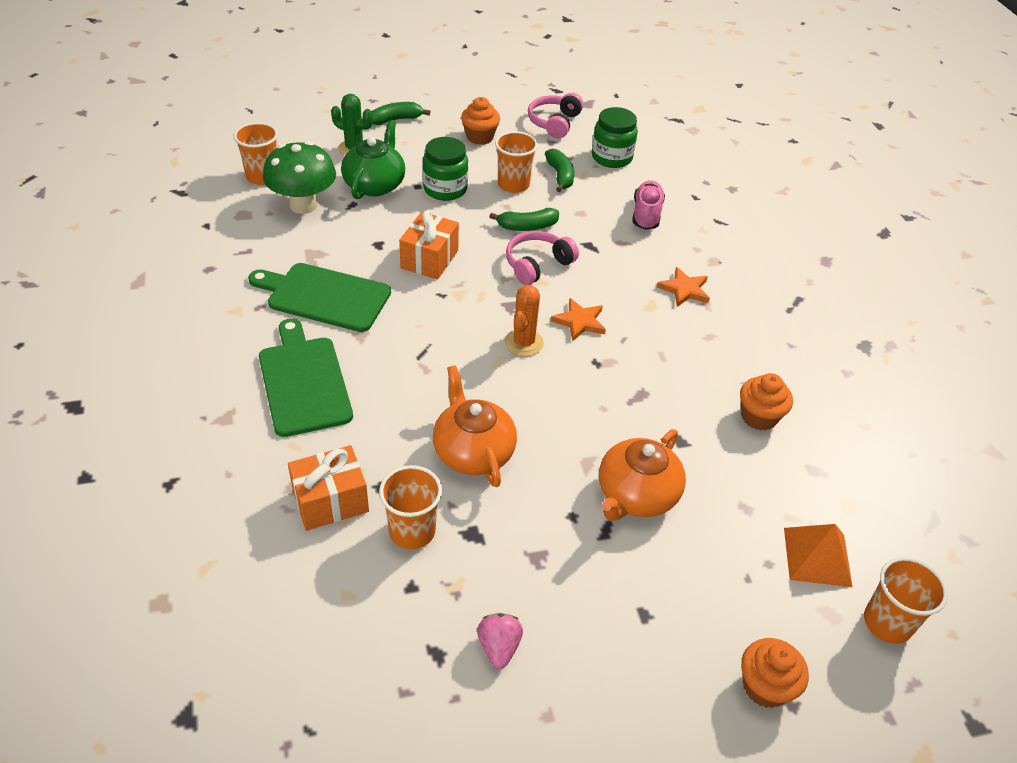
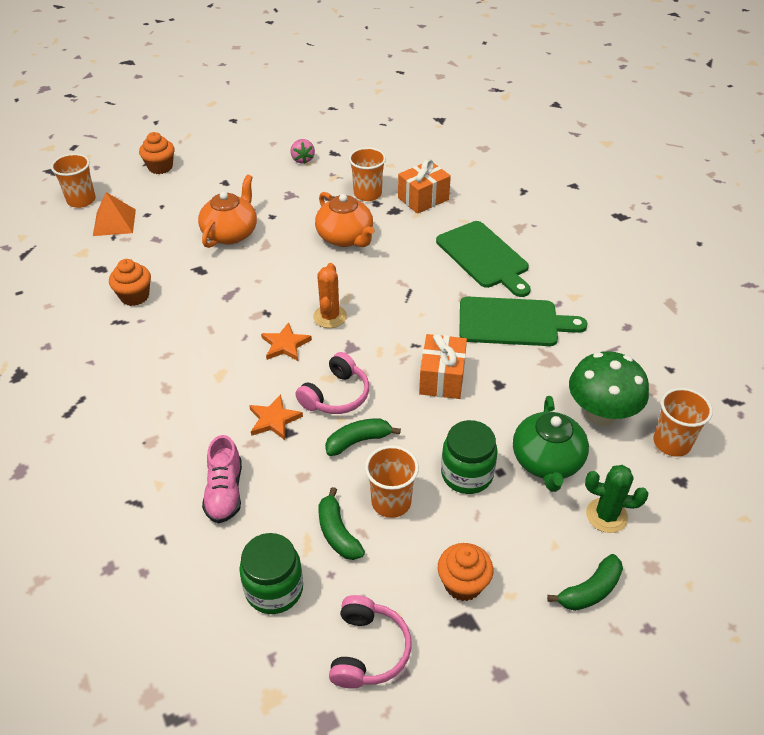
camera: 170 degrees right, 0 degrees up
(684, 289) = (186, 398): orange star -> orange star (274, 420)

